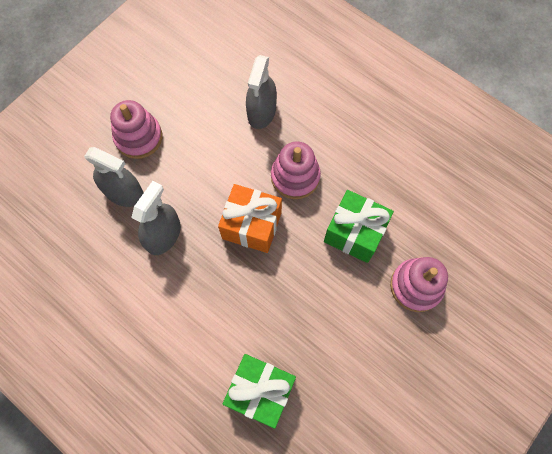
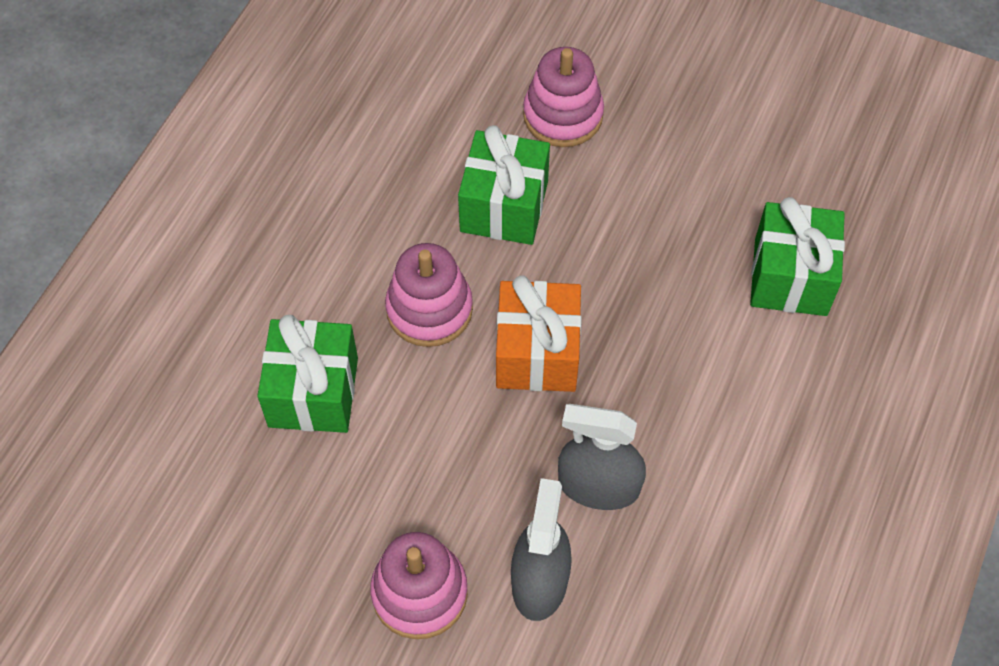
camera: 105 degrees left, 10 degrees down
(261, 112) = (313, 392): grey spray bottle -> green gift

